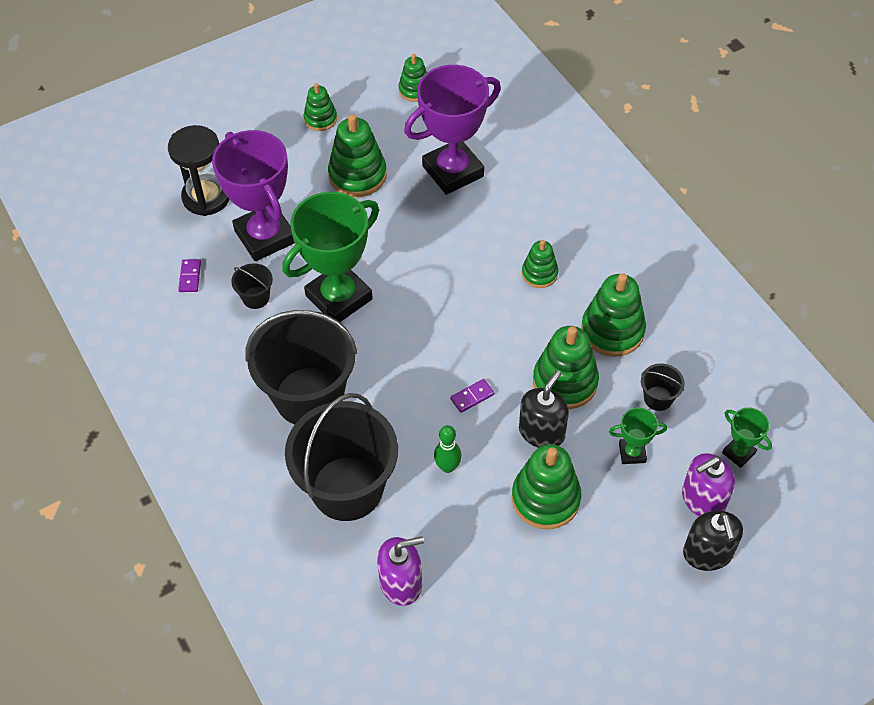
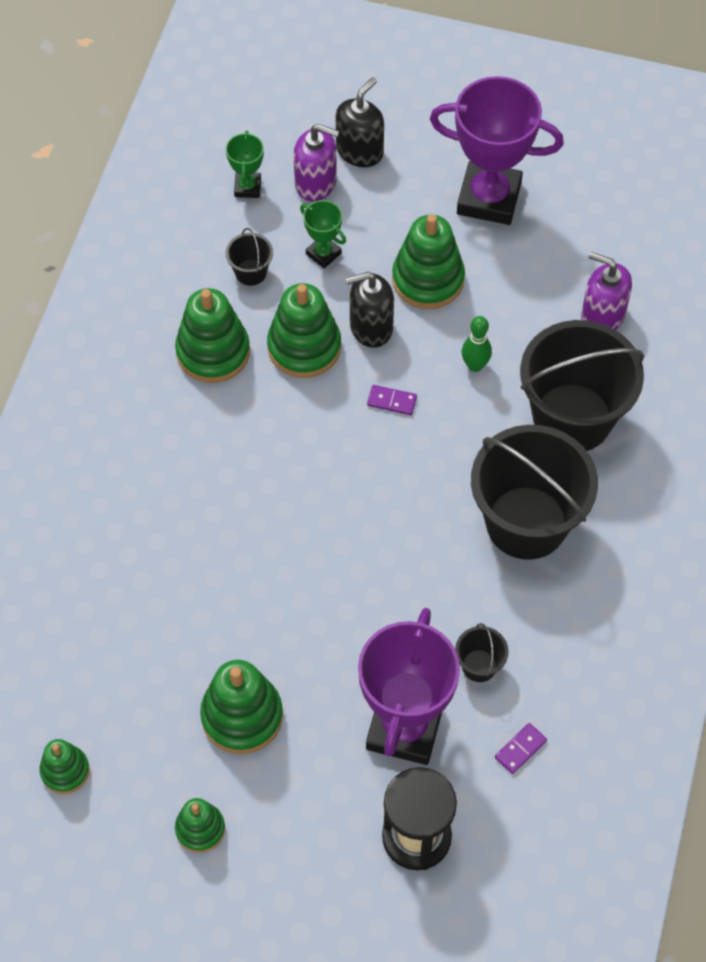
camera: 135 degrees left, 5 degrees up
(339, 297) = (403, 594): green trophy -> none
(453, 171) = (149, 631): purple trophy -> purple trophy (489, 198)
(539, 273) = (205, 454): green stacking toy -> none

